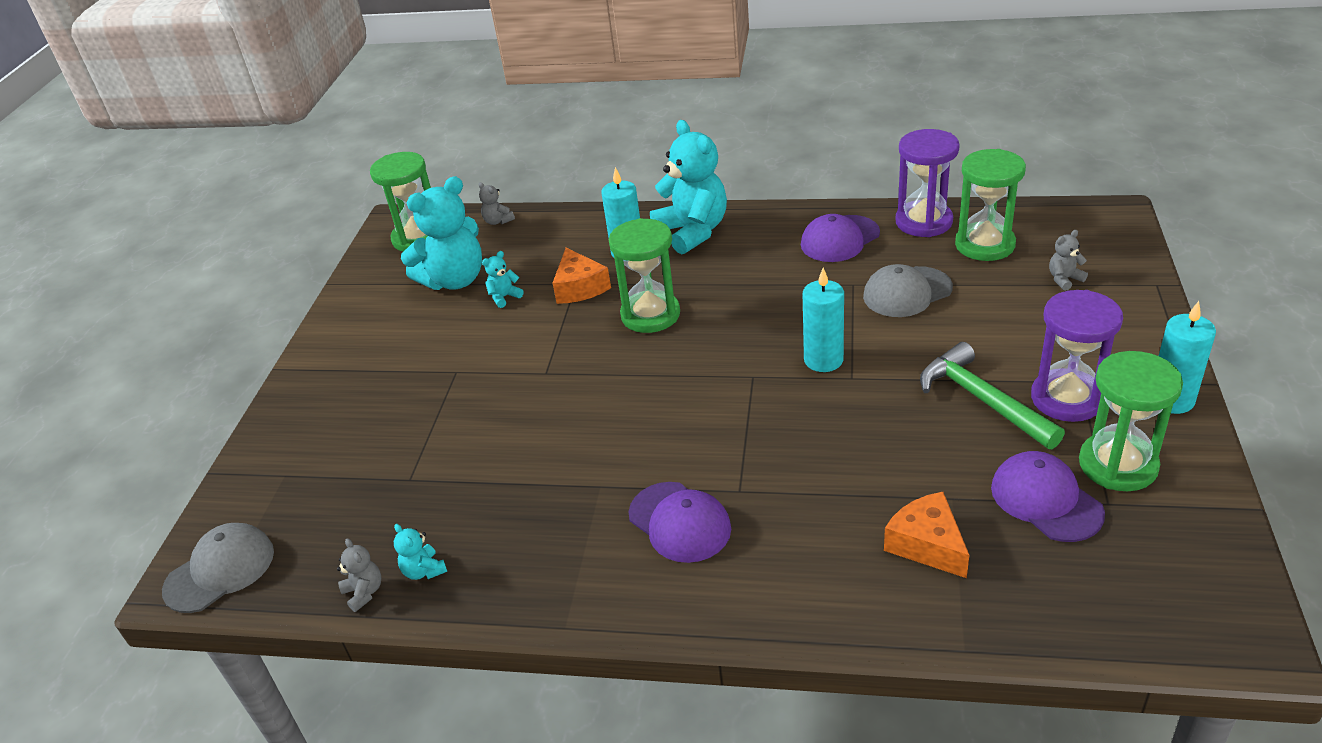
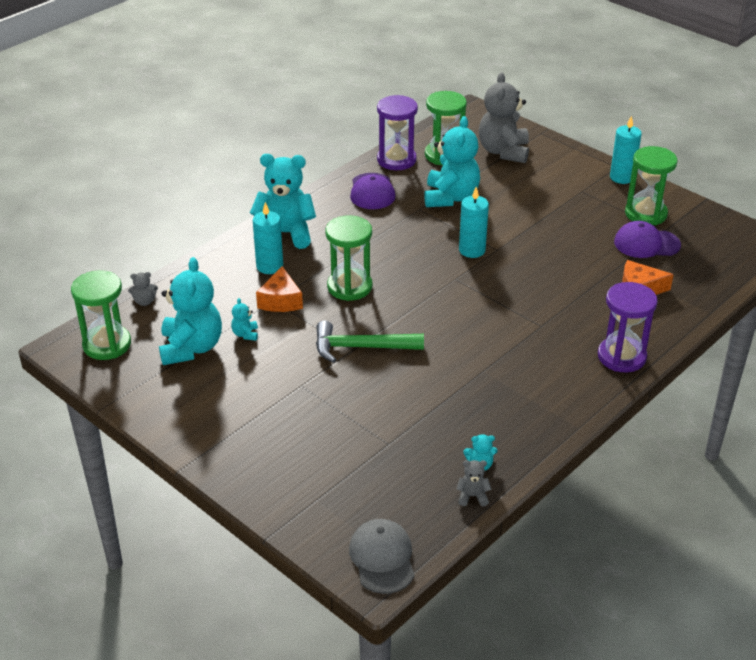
camera: 60 degrees left, 0 degrees up
(579, 287) = (280, 300): orange cheese -> orange cheese turned 75 degrees clockwise
(679, 522) = (543, 355): purple cap -> none
(907, 292) = (450, 197): grey cap -> turquoise teddy bear
(982, 400) = (561, 222): green hammer -> green hammer (361, 347)
(1064, 279) = (503, 151): grey teddy bear -> grey teddy bear, size x2.39
(1067, 398) = (589, 201): purple hourglass -> purple hourglass (621, 357)

